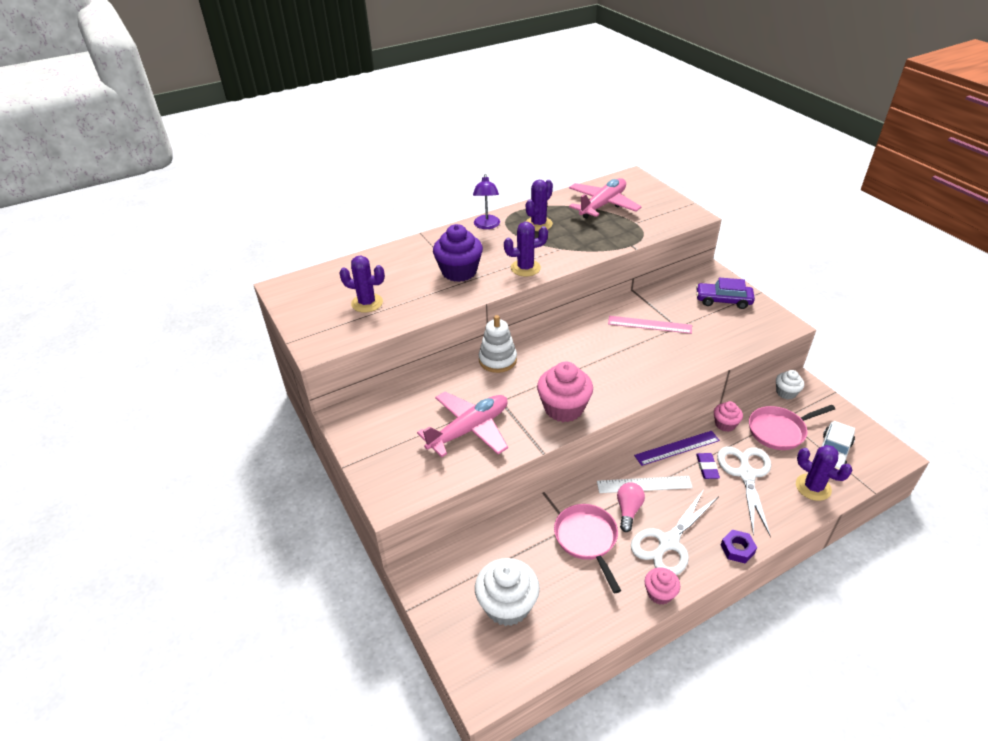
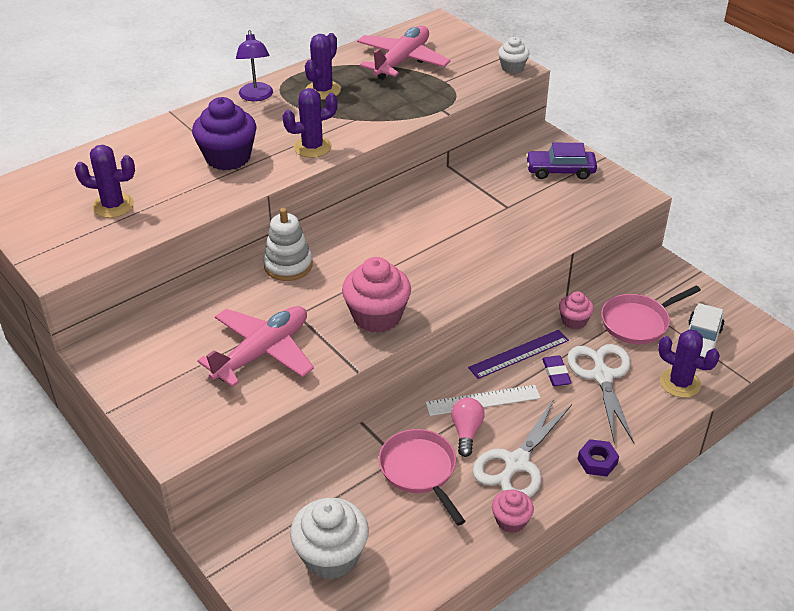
camera: 10 degrees left, 0 degrees up
(649, 325) = (473, 207): pink ruler -> none
(786, 392) = (643, 277): white cupcake -> white cupcake (512, 67)

